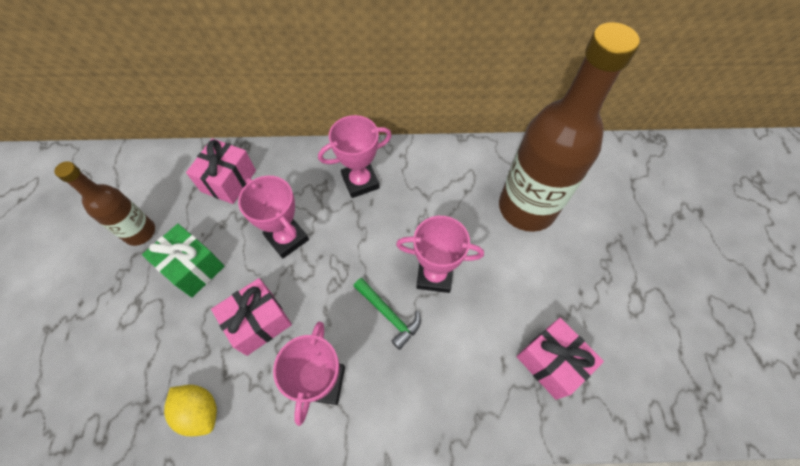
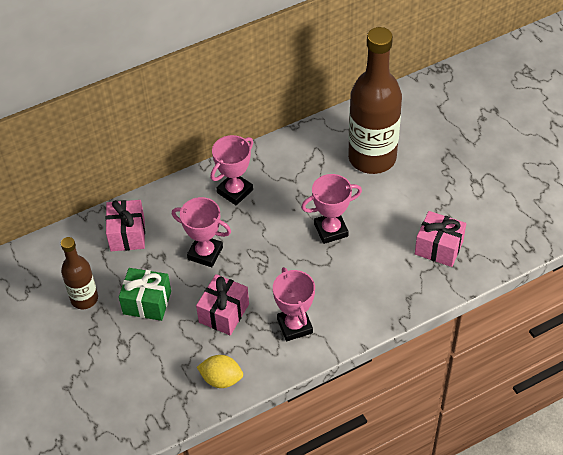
camera: 25 degrees left, 10 degrees down
(388, 315) = (313, 268): green hammer -> none

